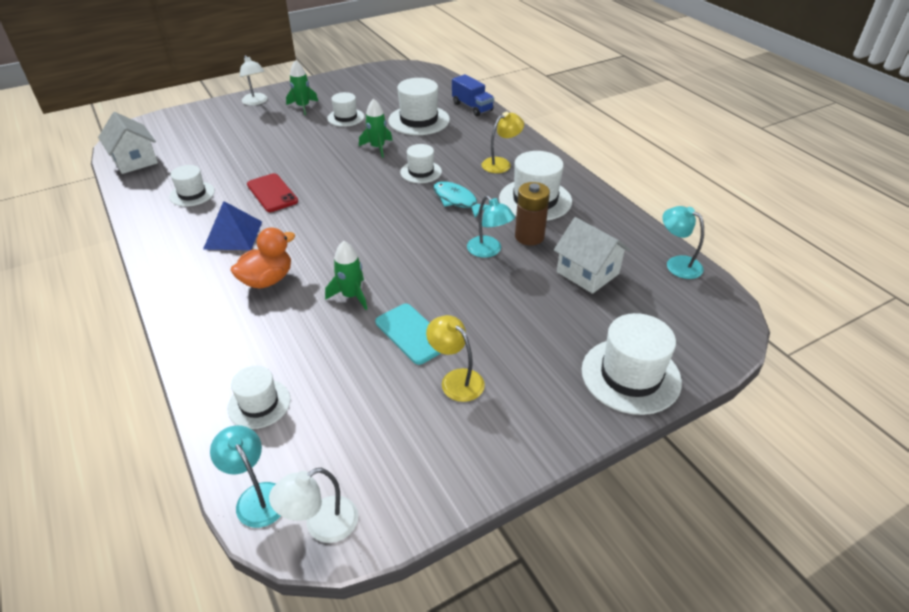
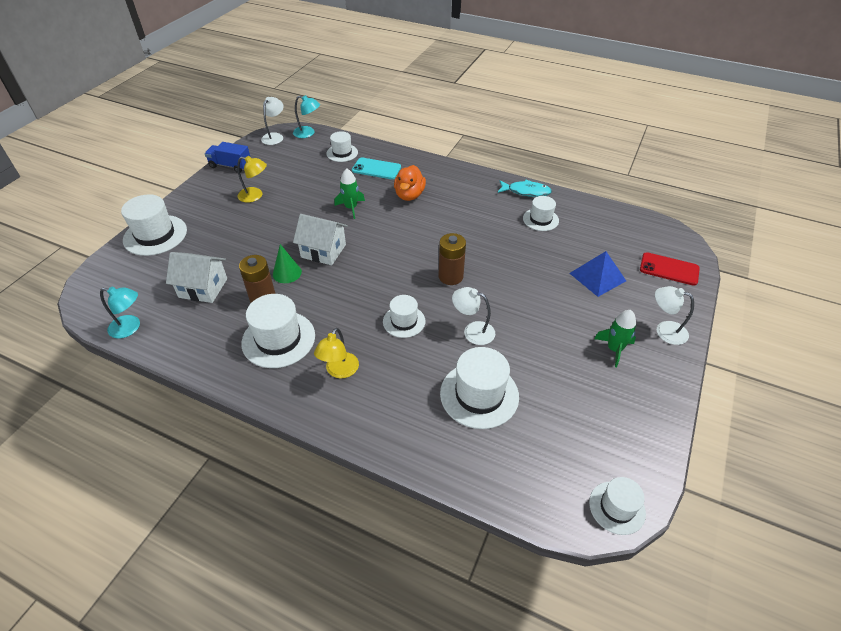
camera: 145 degrees right, 5 degrees up
(135, 160) = (626, 223): white house -> white house (323, 251)
(233, 235) = (468, 208): blue pyramid -> blue pyramid (597, 277)
(272, 193) = (490, 245): red phone -> red phone (669, 269)
(343, 185) = (450, 276): none -> brown battery
(345, 117) = (553, 356): white hat -> white hat (617, 507)
(378, 147) = (472, 331): green rocket -> white lamp
(412, 334) = (296, 205): turquoise phone -> turquoise phone (376, 169)
(457, 200) = (345, 306): turquoise fish -> turquoise fish (526, 191)
(472, 107) = (445, 458): blue truck -> blue truck (230, 166)
(489, 251) = (287, 273): turquoise lamp -> green cone

